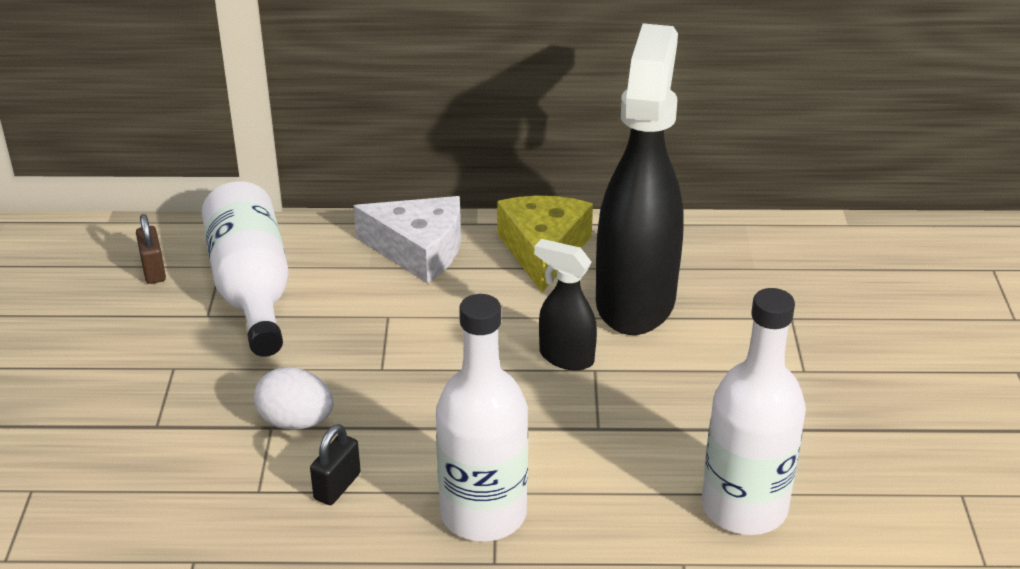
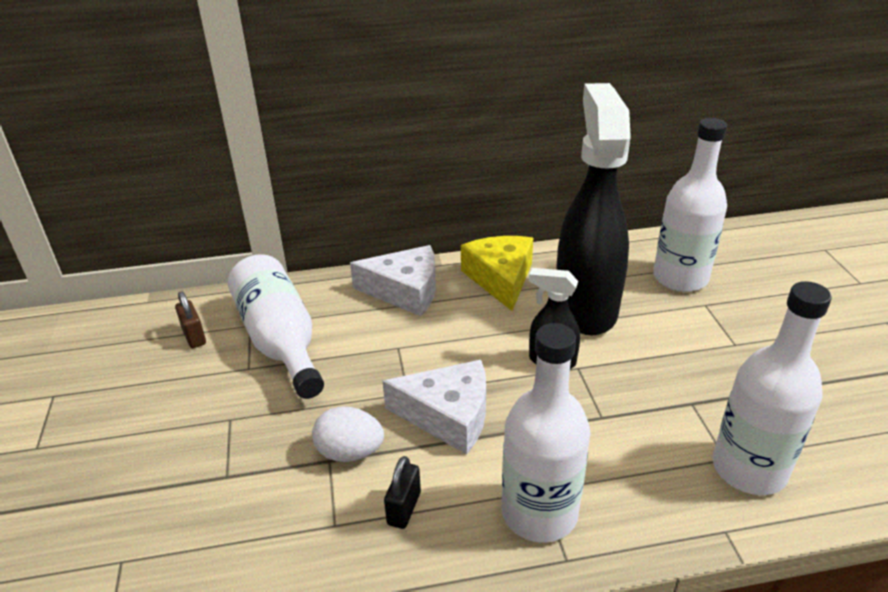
camera: 10 degrees left, 0 degrees up
(419, 400) = (448, 415): none -> white cheese
(775, 280) = (680, 278): none -> white bottle

